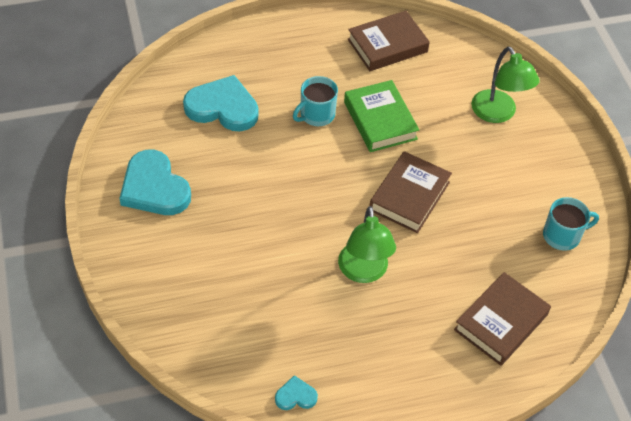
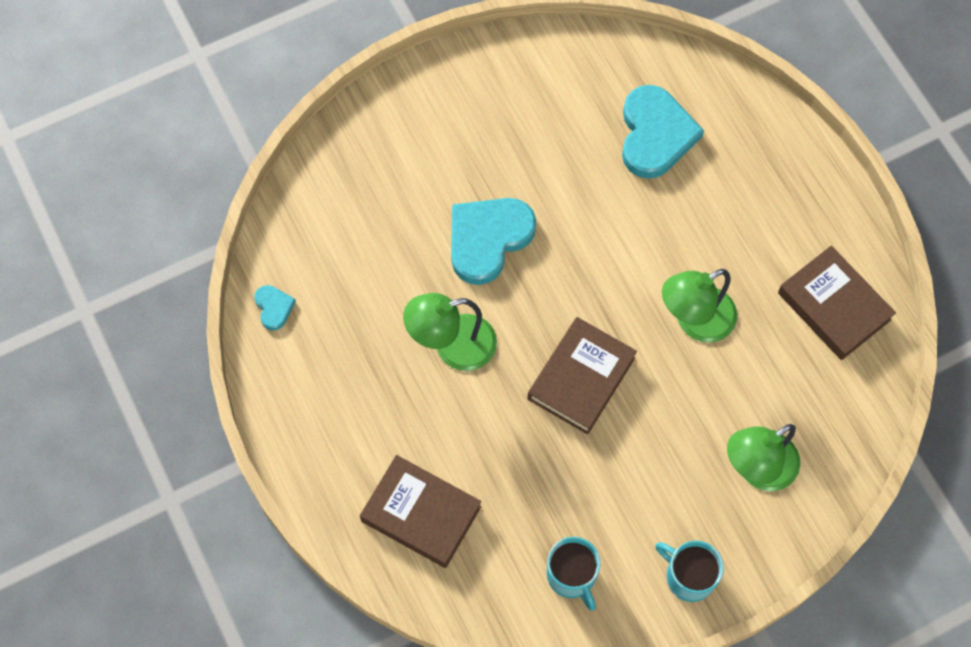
camera: 80 degrees right, 15 degrees up
(154, 188) = (510, 95): turquoise heart -> turquoise heart (488, 239)
(316, 115) = (679, 244): turquoise mug -> turquoise mug (689, 576)
(380, 120) = (695, 321): green book -> green lamp
(409, 196) = (581, 378): brown book -> brown book turned 75 degrees counterclockwise

